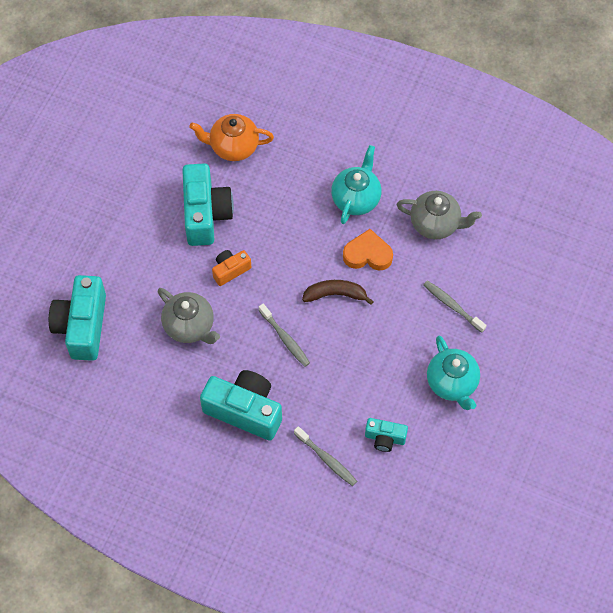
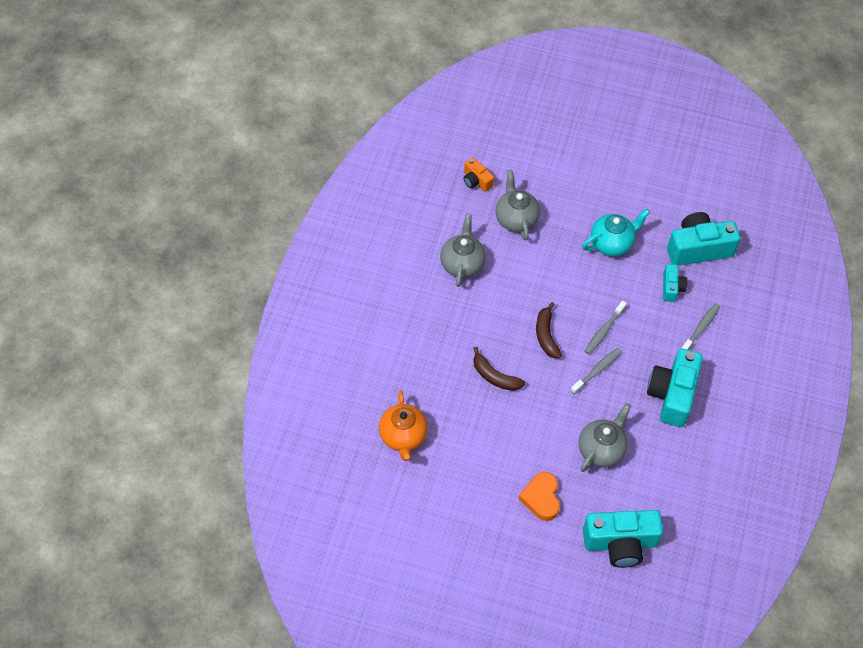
camera: 100 degrees left, 5 degrees down
(205, 214) = (481, 452): turquoise camera -> turquoise camera (698, 249)
(230, 270) = (537, 423): orange camera -> orange camera (476, 181)
(291, 237) = (494, 376): none -> brown banana
(356, 198) = (445, 327): turquoise teapot -> none
(367, 254) = (501, 314): orange heart -> orange heart (541, 498)
(452, 306) = (540, 247): grey toothbrush -> grey toothbrush (604, 331)
(493, 286) = (515, 219): none -> grey teapot

